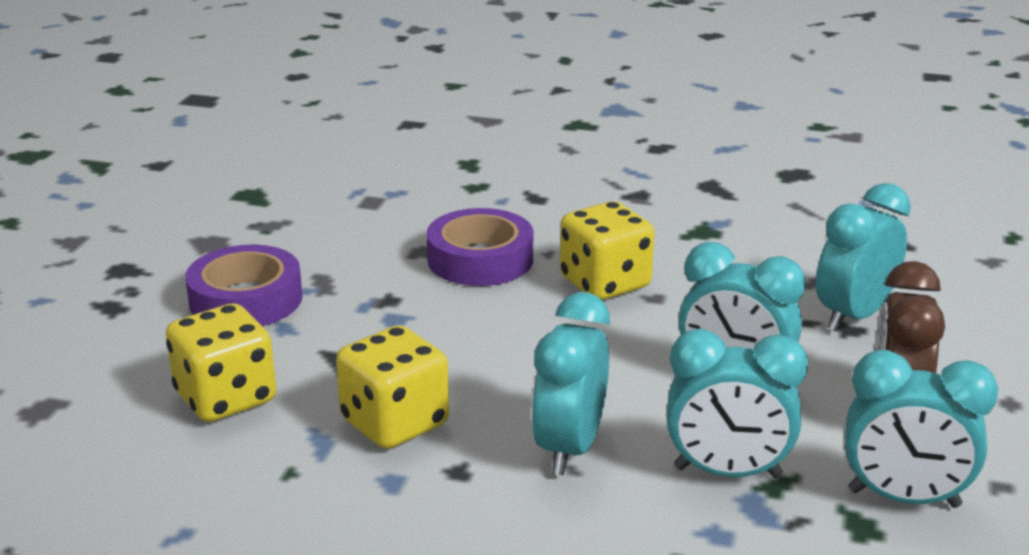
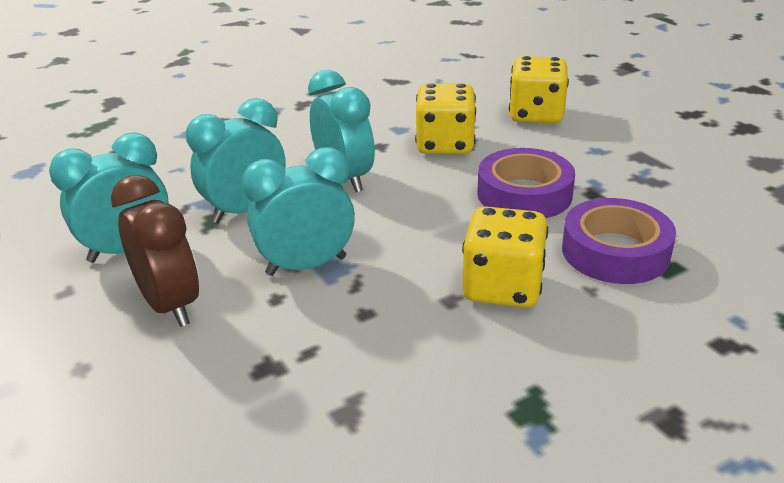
camera: 135 degrees right, 5 degrees up
(246, 299) = (652, 149): purple tape -> purple tape (524, 194)
(854, 316) = (275, 384): turquoise clock -> none

